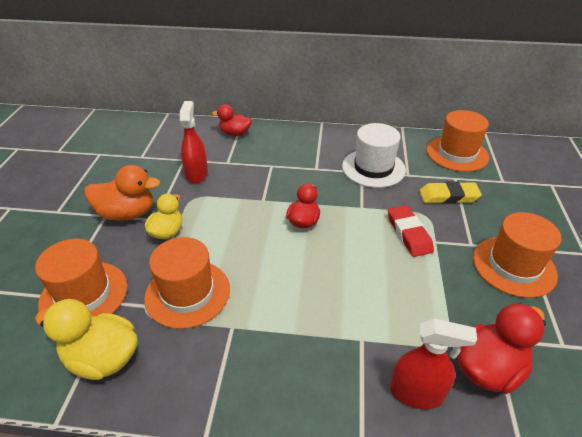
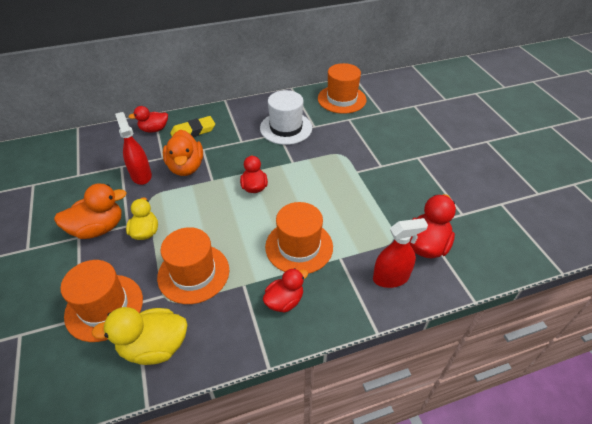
camera: 25 degrees left, 5 degrees up
(244, 179) = (186, 167): none -> orange duck
(267, 366) = (284, 301): none -> red duck
(409, 233) = (336, 171): red eraser -> none
(448, 196) = (350, 135): yellow eraser -> yellow eraser (193, 131)
(513, 266) = (414, 172): orange hat -> orange hat (299, 246)

